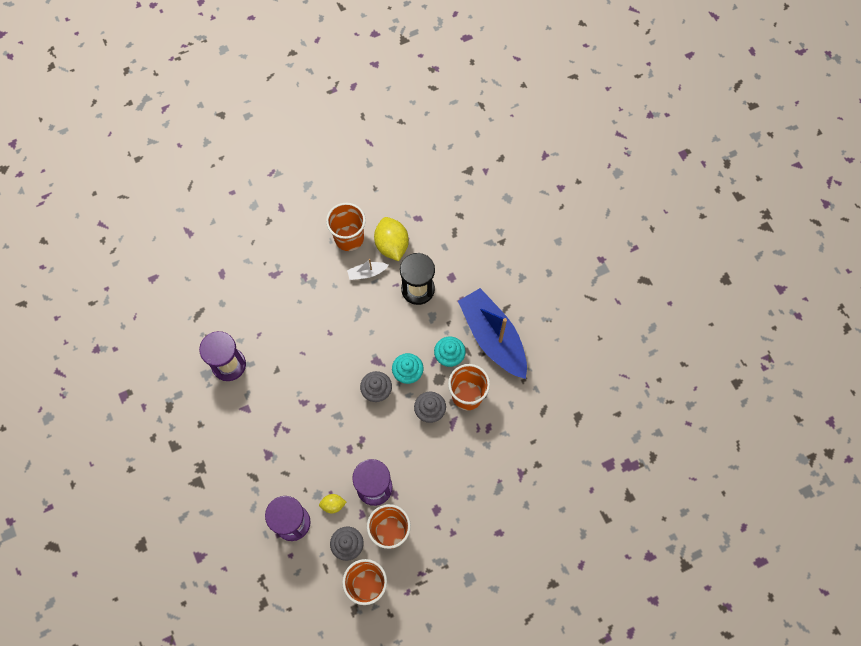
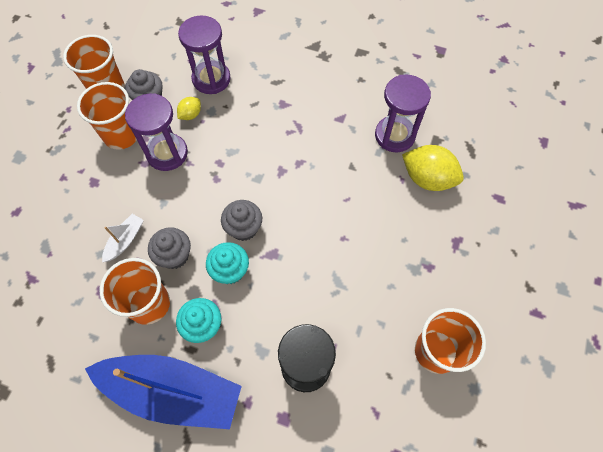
camera: 135 degrees right, 5 degrees down
(367, 273) = (375, 331): white boat -> white boat (125, 240)
(392, 245) = (385, 390): yellow lemon -> yellow lemon (427, 178)

